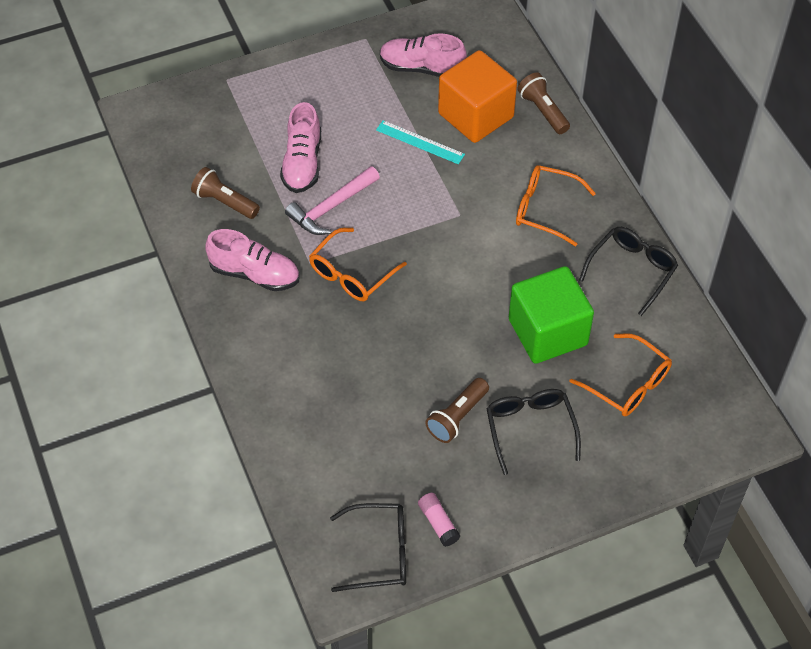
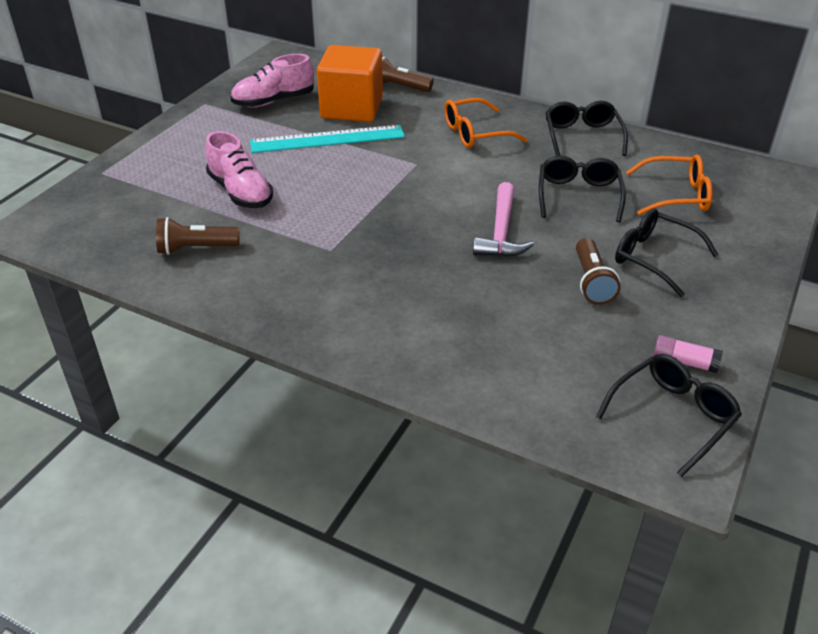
camera: 40 degrees left, 15 degrees down
(255, 274) = (287, 282): pink shoe -> none
(331, 207) = (303, 207): pink hammer -> pink hammer (501, 232)
(352, 273) = (377, 238): orange glasses -> none
(420, 142) = (327, 139): turquoise ruler -> turquoise ruler, size x1.62
(547, 332) = (578, 196): green cube -> black glasses

